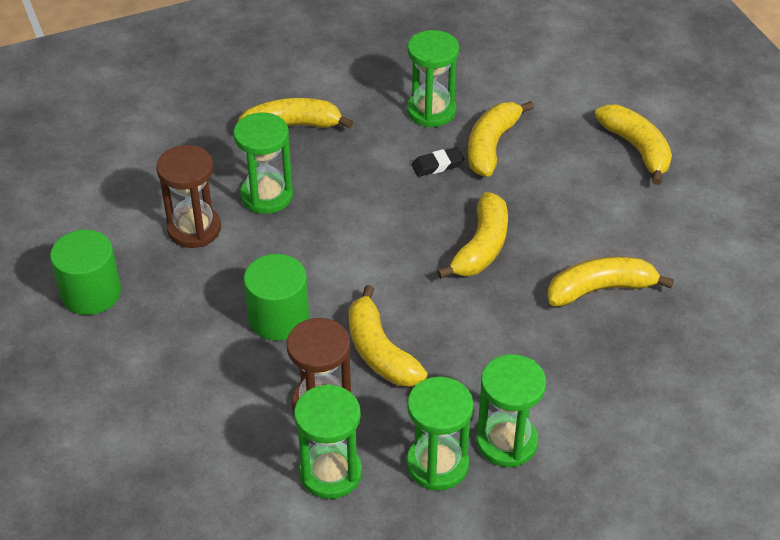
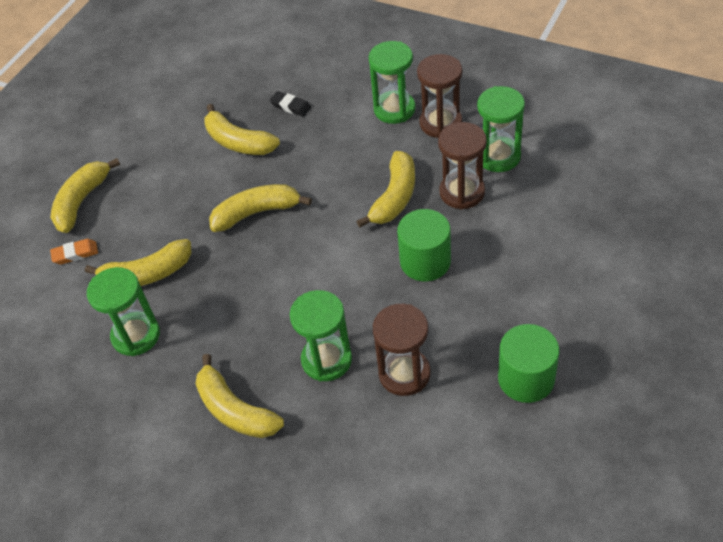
camera: 125 degrees left, 5 degrees up
(437, 165) = (196, 288): black eraser -> black eraser (291, 106)
(437, 465) = (440, 123): green hourglass -> brown hourglass
(569, 118) = (75, 254): none -> orange eraser

